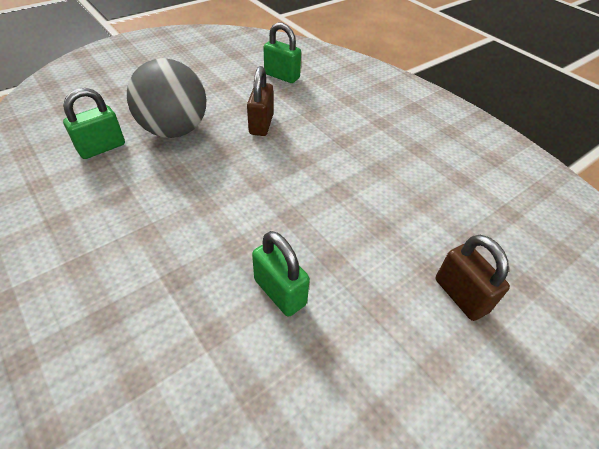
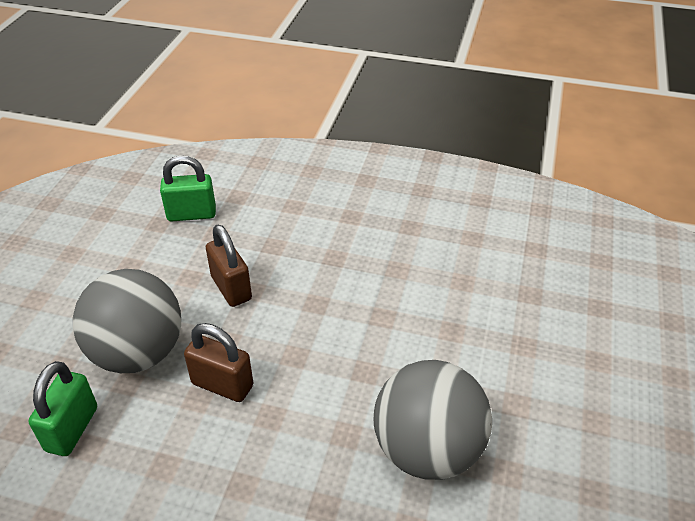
camera: 35 degrees left, 5 degrees down
(280, 292) = (427, 450): green padlock -> grey ball
(460, 295) = (563, 350): brown padlock -> brown padlock (222, 385)

